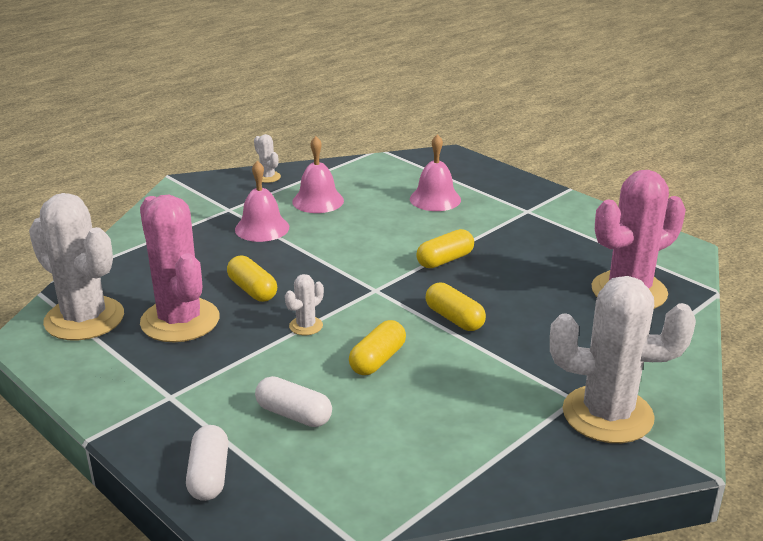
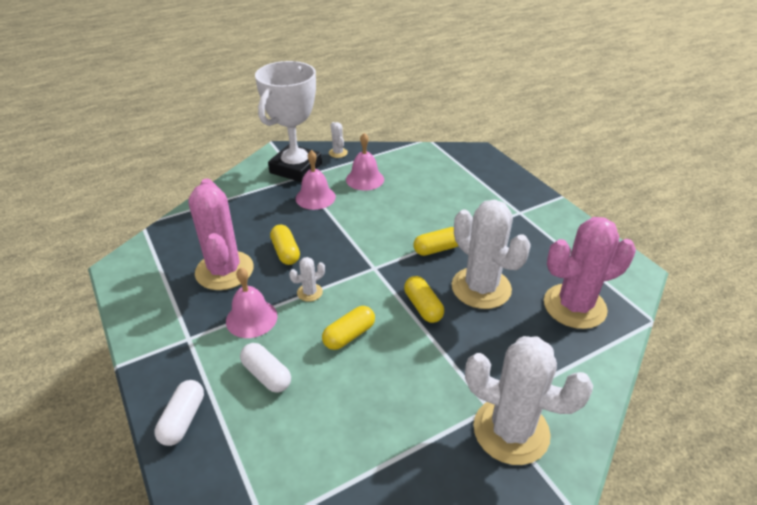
camera: 15 degrees right, 10 degrees up
(84, 319) = (162, 257): white cactus -> white cactus (481, 288)
(219, 200) = (296, 168): none -> white trophy
(435, 199) = (452, 190): pink bell -> pink bell (251, 318)

